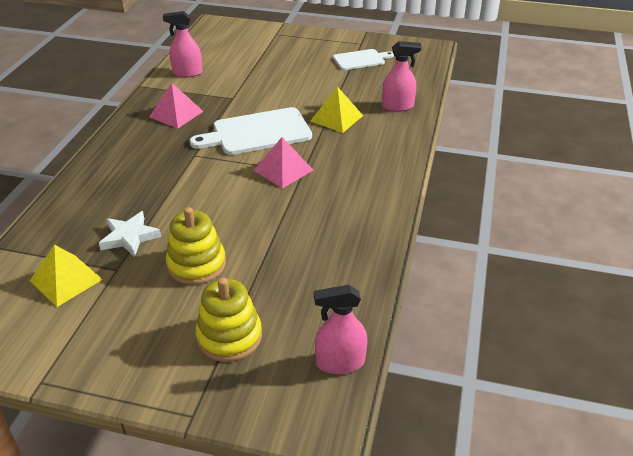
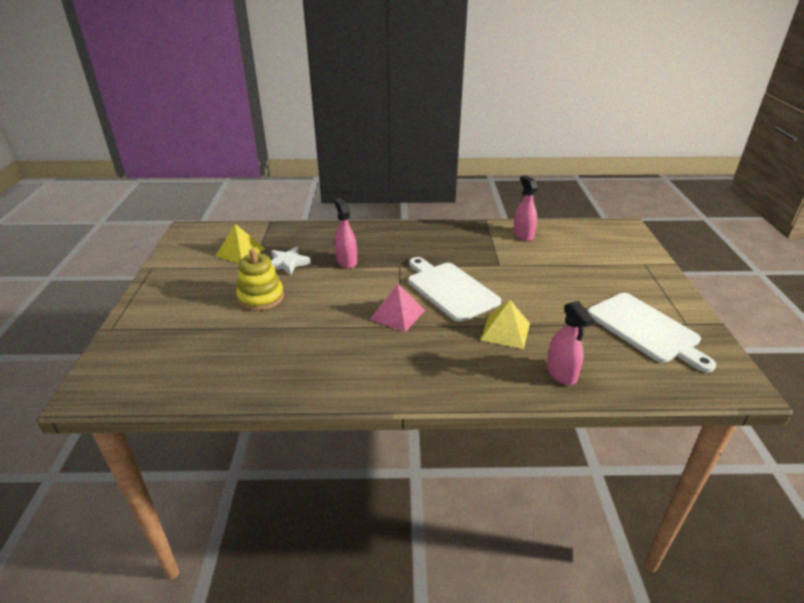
camera: 75 degrees right, 5 degrees down
(176, 114) = (454, 244): pink pyramid -> none
(229, 336) = (183, 329): yellow stacking toy -> none
(340, 362) = (149, 390): pink spray bottle -> pink spray bottle (346, 261)
(360, 59) = (645, 329): white cutting board -> white cutting board, size x1.65

